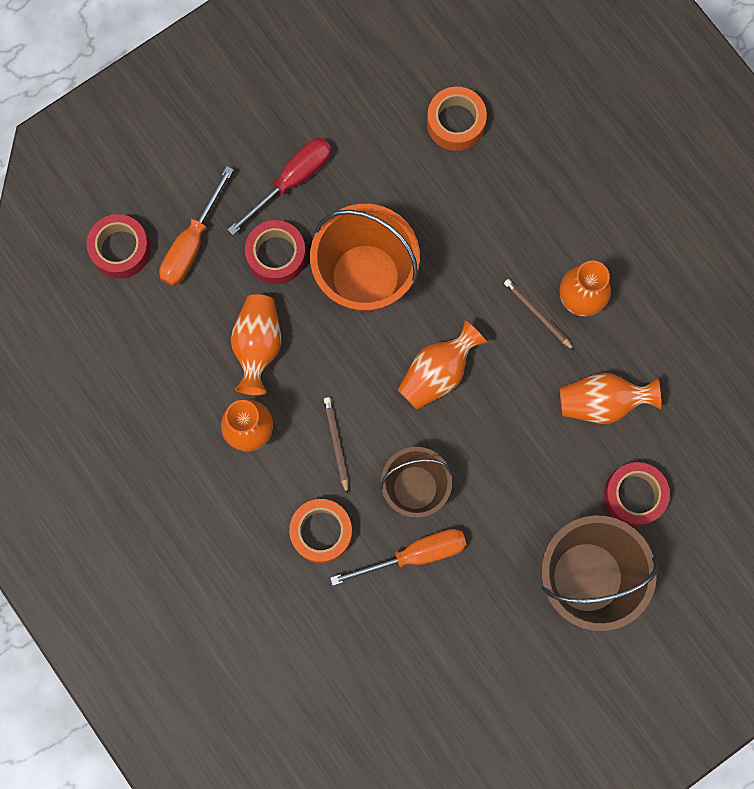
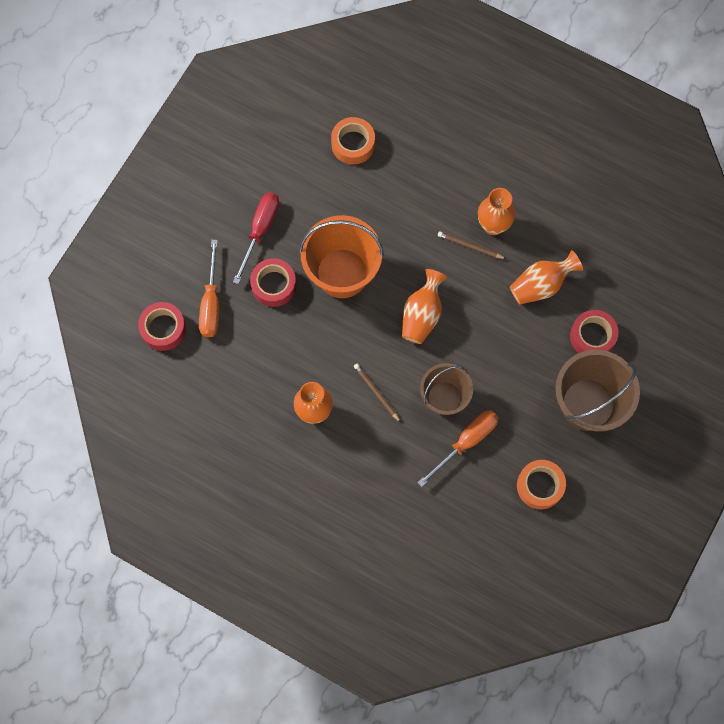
camera: 25 degrees left, 5 degrees down
(258, 346) = (290, 351): orange vase -> none
(321, 532) = (395, 456): orange tape -> orange tape (540, 486)

